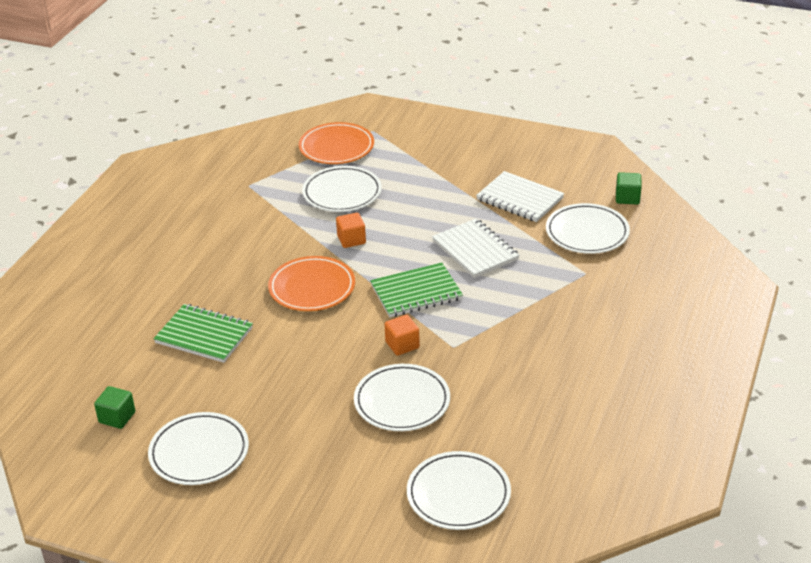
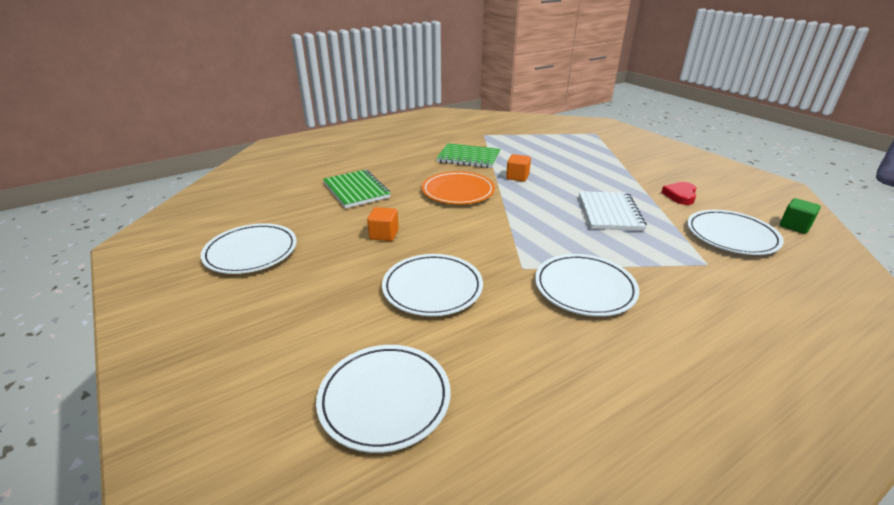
camera: 35 degrees right, 5 degrees down
(117, 417) = (243, 210): green cube -> none
(336, 147) = (561, 134): orange plate -> none
(342, 193) = (539, 153): white plate -> white plate (584, 288)
(402, 345) = (481, 249): orange cube -> orange cube (384, 234)
(416, 292) = (531, 221): green notebook -> green notebook (468, 157)
(520, 199) = (680, 195): white notebook -> red heart

